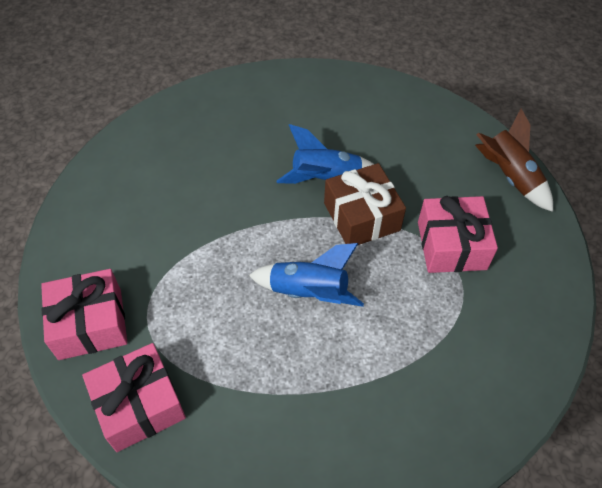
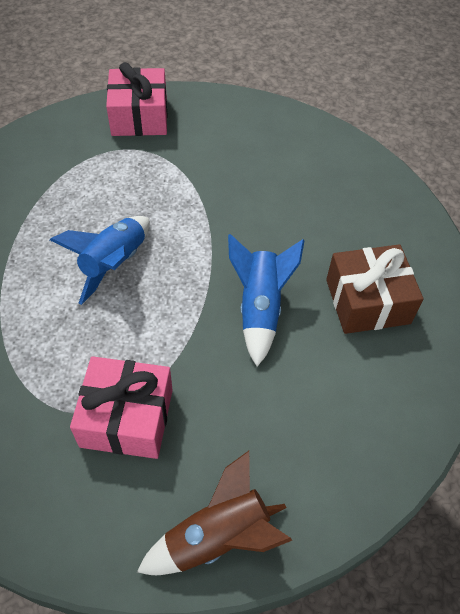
camera: 100 degrees right, 0 degrees up
(139, 405) = (55, 139): pink gift -> none
(361, 216) = (196, 332): brown gift -> brown gift (367, 301)

